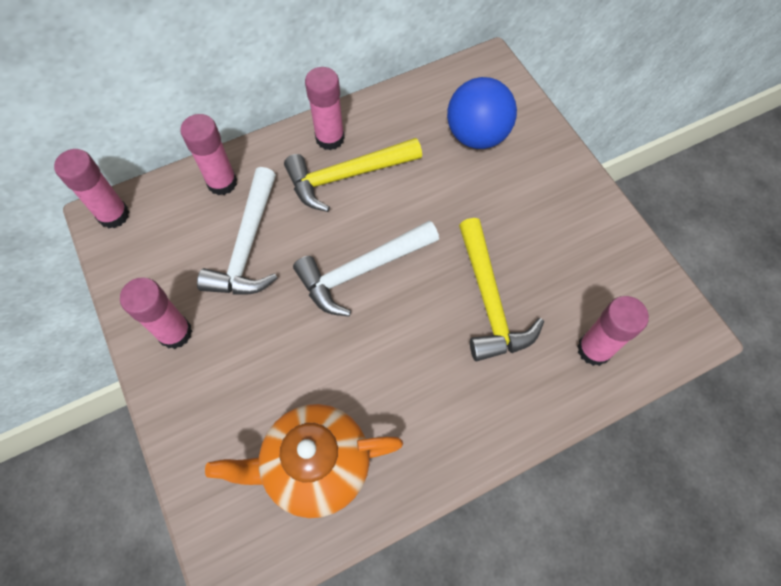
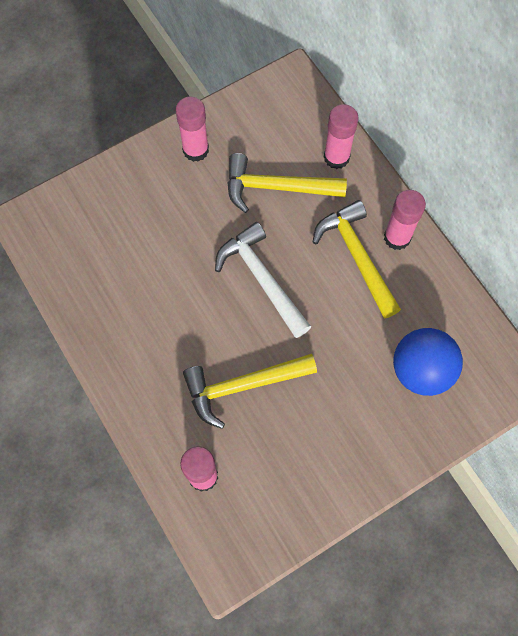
camera: 85 degrees right, 5 degrees up
(113, 215) = (294, 84): pink glue stick -> none
(247, 246) = (276, 187): white hammer -> yellow hammer
(315, 466) = (98, 263): orange teapot -> none

